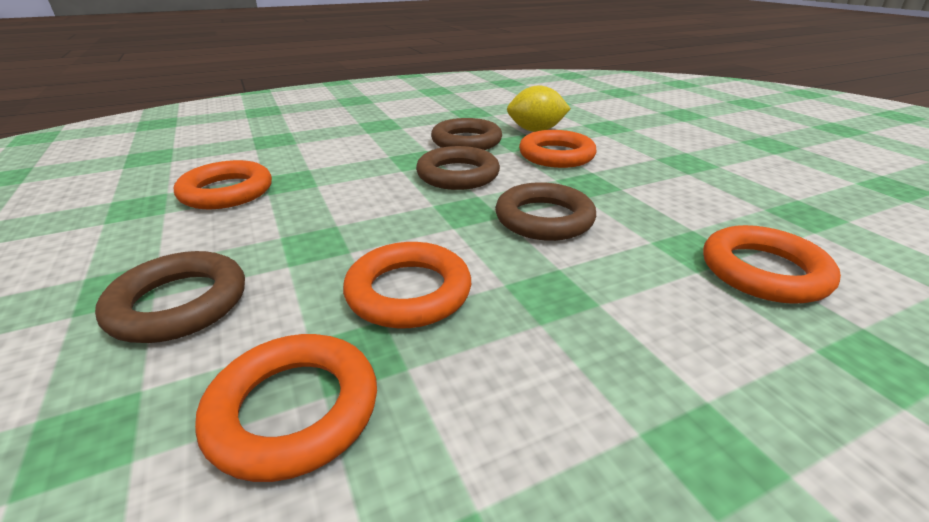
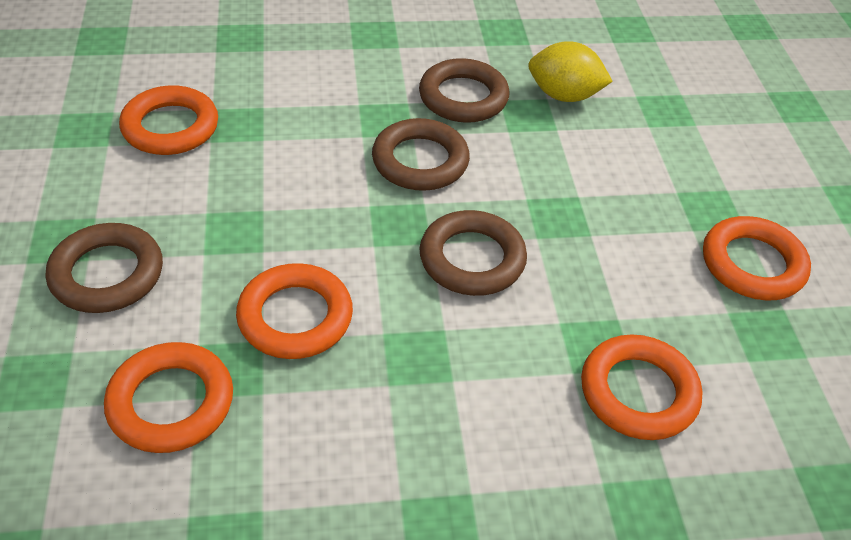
camera: 15 degrees right, 15 degrees up
(556, 155) = (556, 154): orange ring -> orange ring (752, 264)

